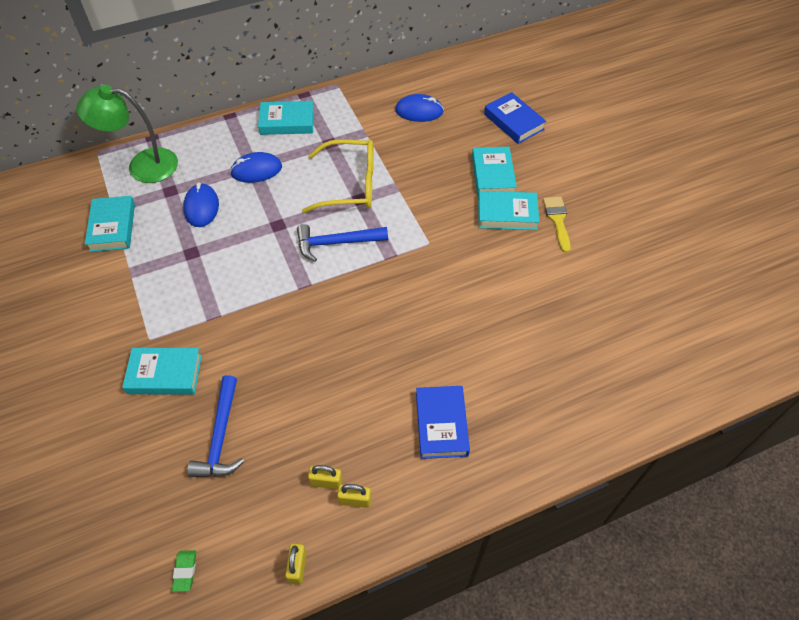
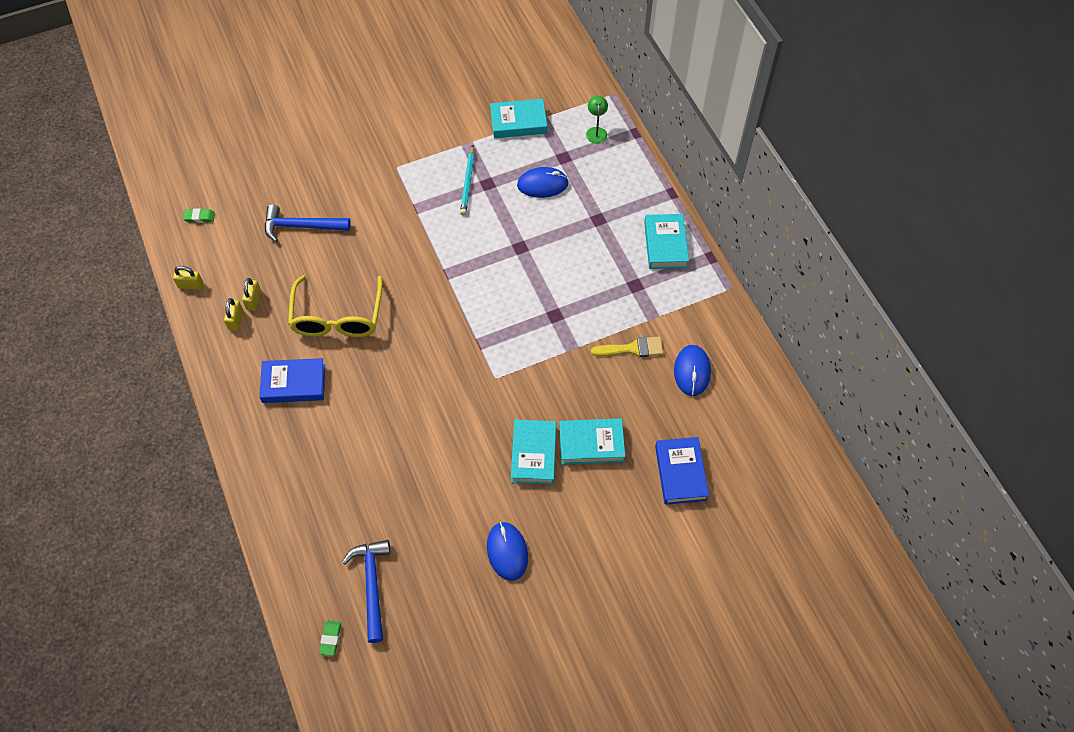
camera: 90 degrees right, 5 degrees up
(142, 165) = (596, 131): green lamp -> green lamp, size x0.45
(165, 374) = (361, 182): turquoise book -> none
(186, 270) = (468, 182): none -> turquoise pencil
(256, 170) = (592, 223): blue mouse -> blue mouse (507, 552)
(336, 243) = (496, 297): blue hammer -> blue hammer (372, 585)
(349, 185) = (574, 306): yellow glasses -> yellow glasses (337, 316)
(513, 122) = (680, 473): blue book -> blue book turned 60 degrees counterclockwise
(557, 220) = (524, 505): yellow brush -> yellow brush (632, 349)
(718, 364) = (330, 638): none -> green eraser

